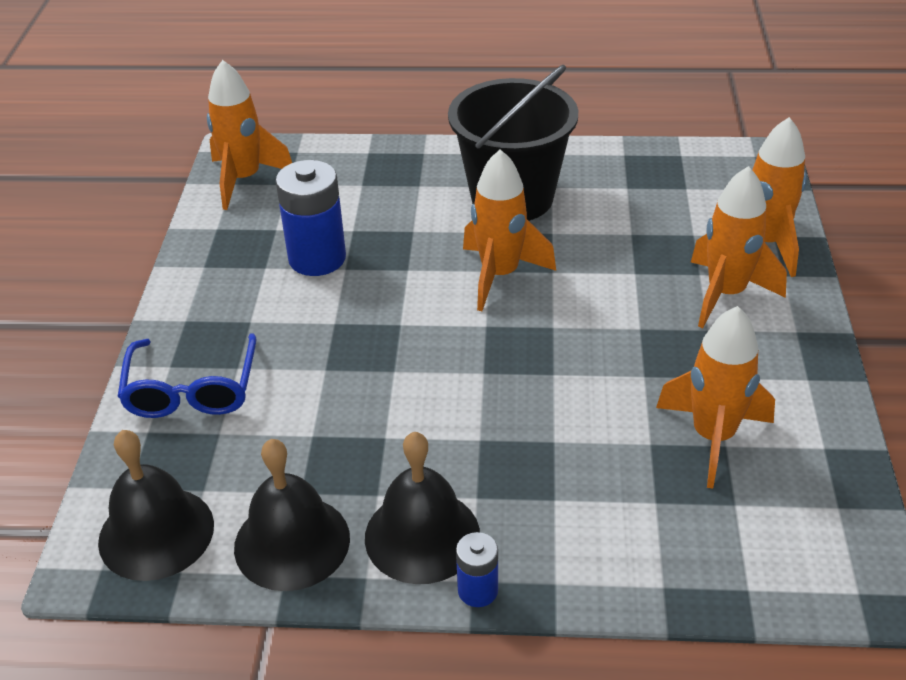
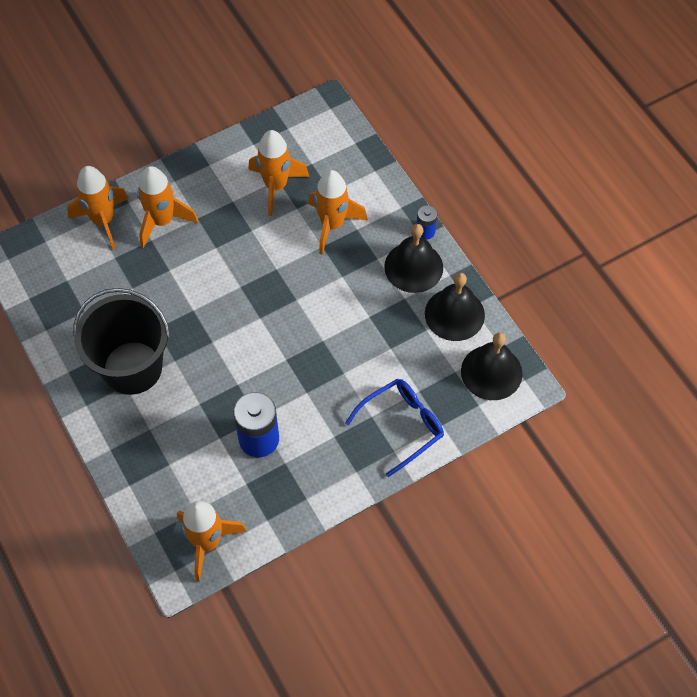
camera: 125 degrees left, 20 degrees up
(500, 275) = (213, 333): orange rocket -> orange rocket (332, 225)

